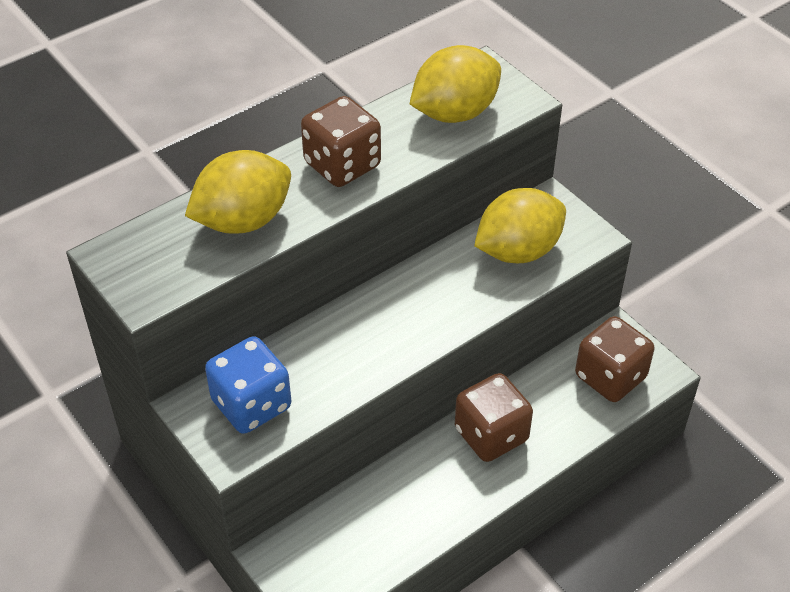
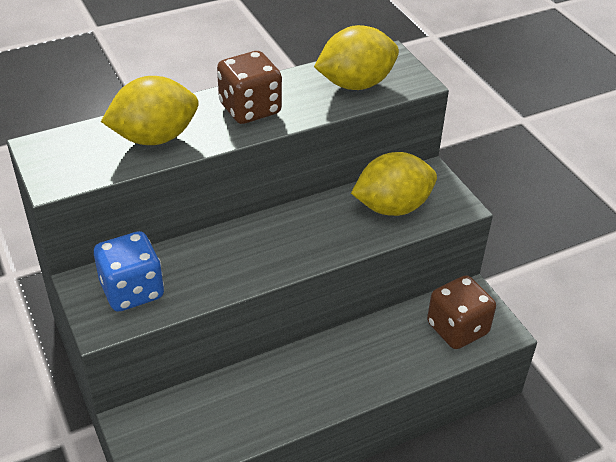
camera: 10 degrees right, 5 degrees down
(491, 435) = (342, 358): brown dice -> none

